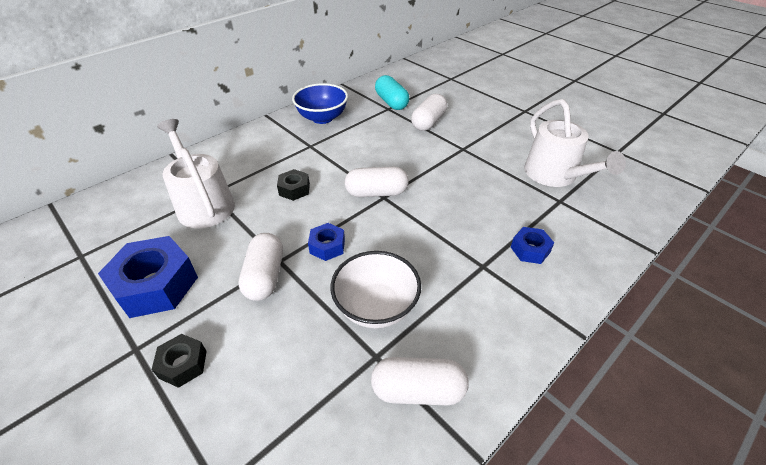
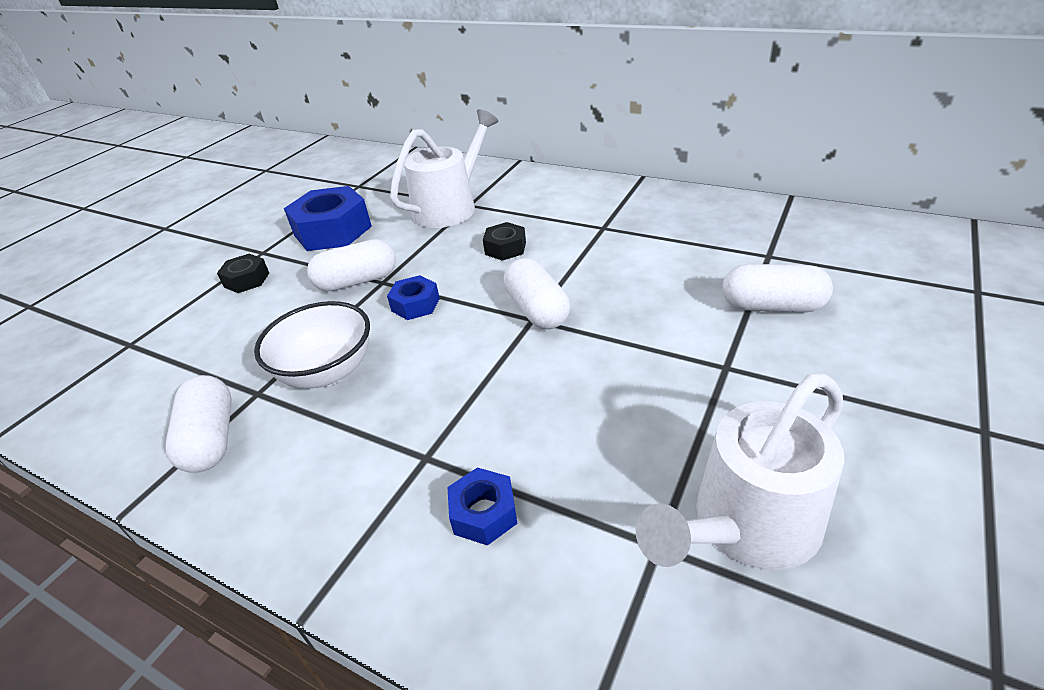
camera: 75 degrees right, 5 degrees down
(322, 118) = (677, 213): blue bowl -> none
(391, 102) = (791, 253): turquoise capsule -> none

